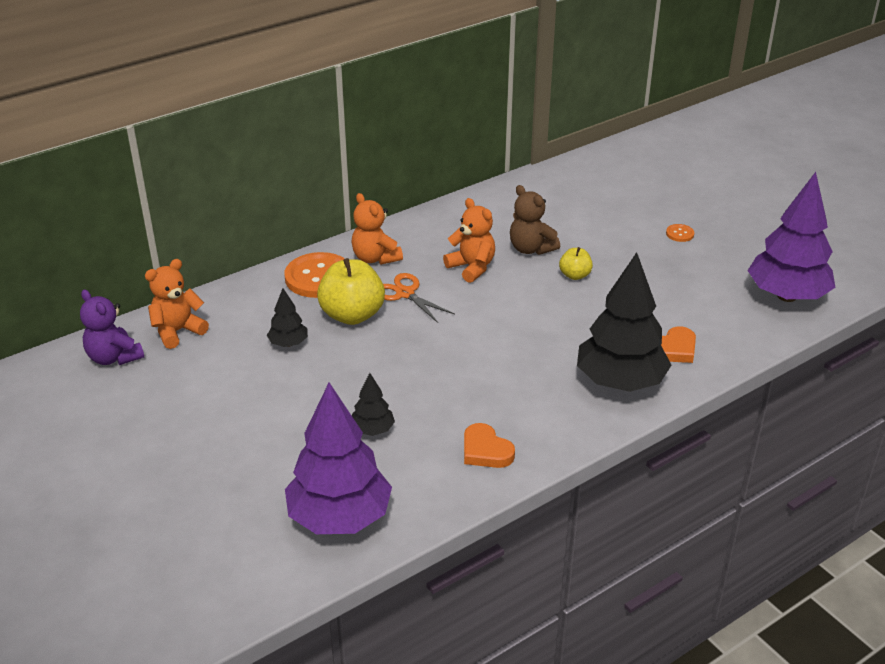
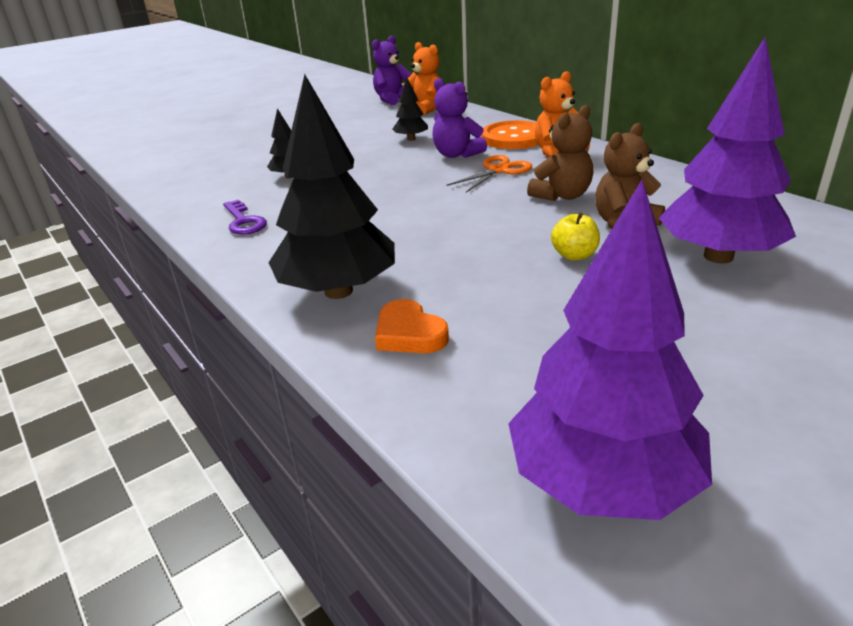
camera: 90 degrees right, 5 degrees down
(339, 518) = (190, 176): purple tree -> purple tree (718, 256)
(352, 315) = (456, 154): yellow apple -> purple teddy bear
(471, 267) = (562, 195): orange teddy bear -> brown teddy bear
(485, 450) = (244, 221): orange heart -> purple key
(679, 234) = (760, 347): orange button -> none

